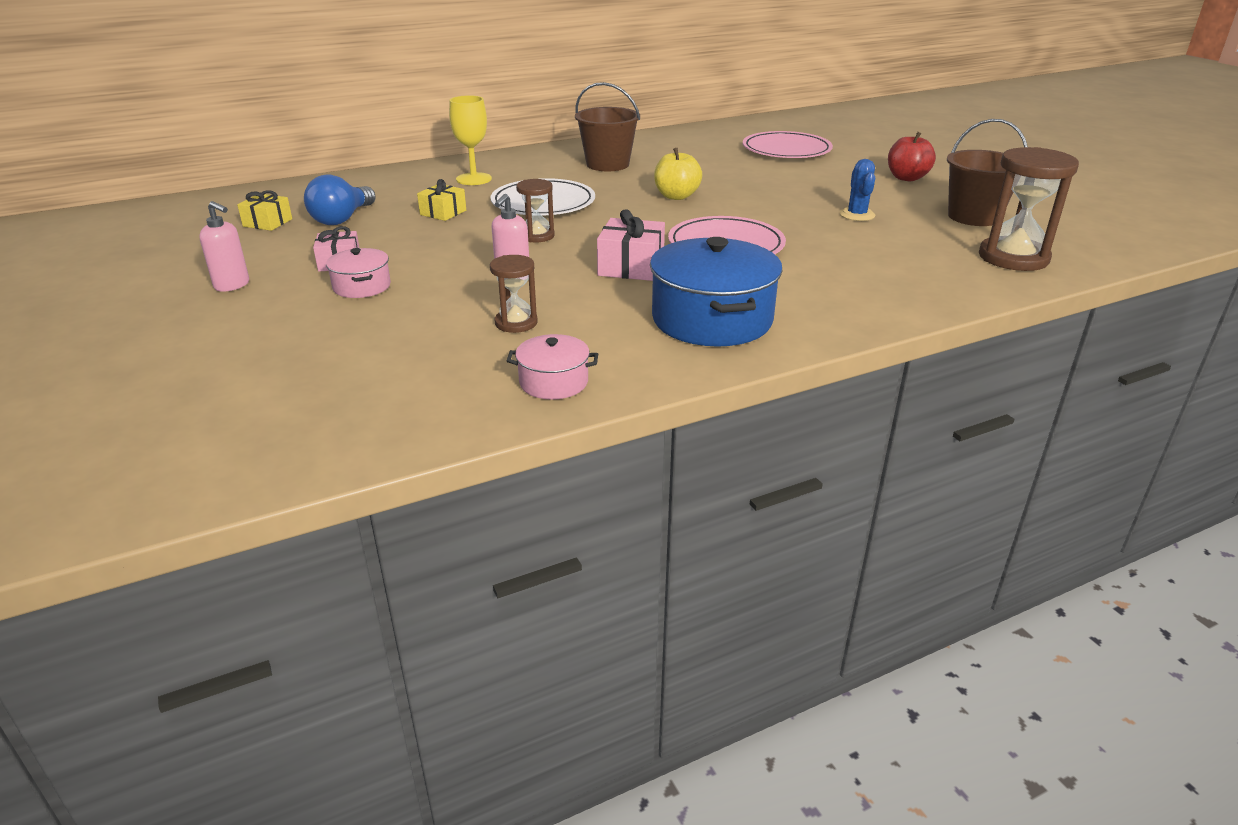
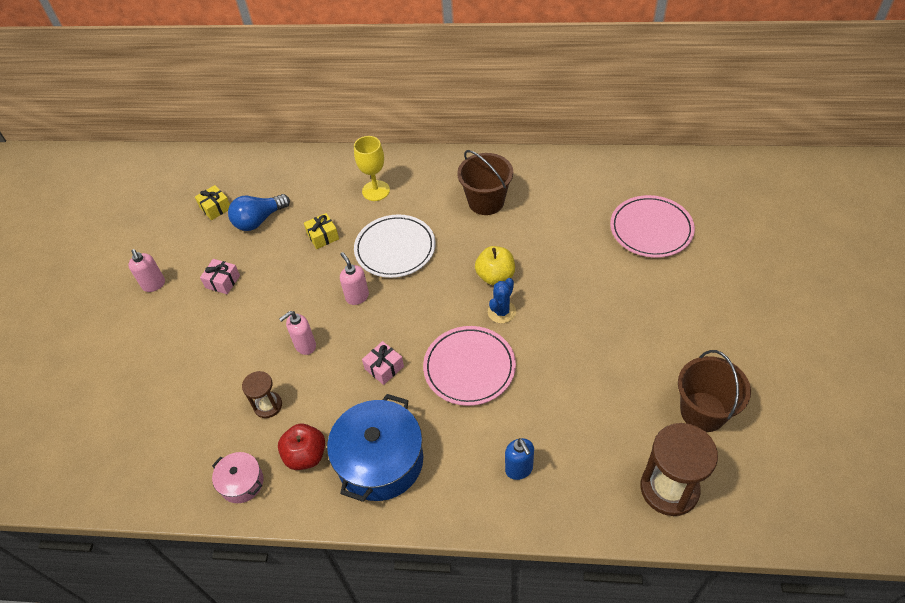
camera: 35 degrees right, 20 degrees up
(362, 286) = (216, 318): pink pot -> none
(537, 236) = (357, 297): brown hourglass -> pink soap dispenser
(631, 266) = (384, 368): pink gift -> pink gift, size x0.66
(857, 215) = (608, 365): blue cactus -> blue cactus (501, 312)
(866, 284) = (519, 469): none -> blue soap dispenser
(907, 178) = (711, 321): red apple -> red apple (306, 455)

